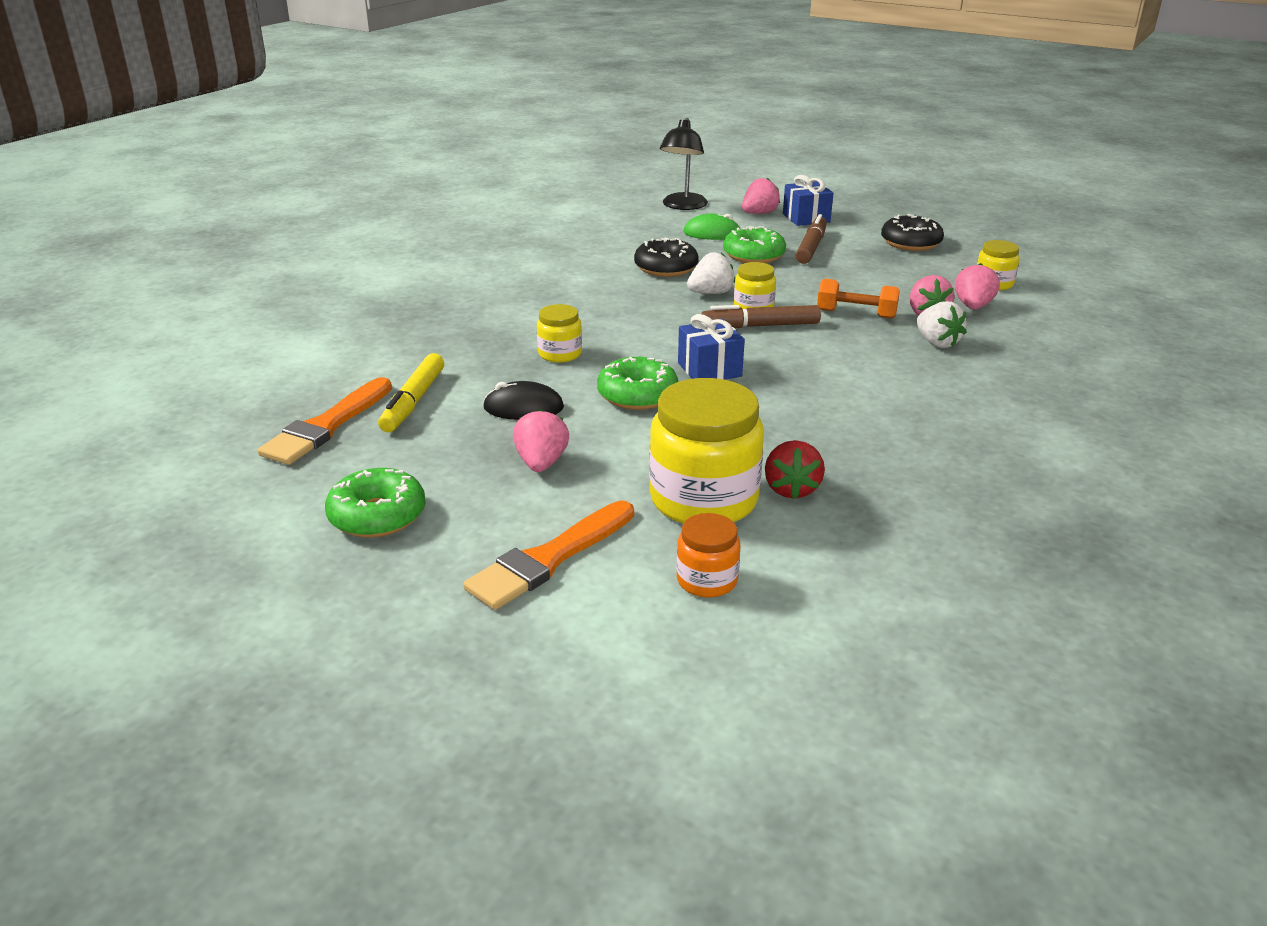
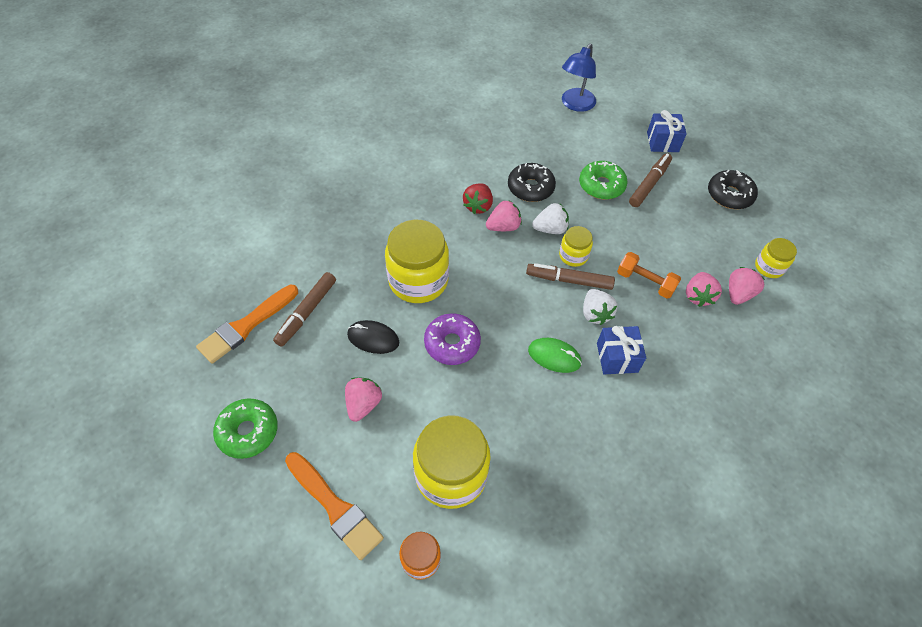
camera: 15 degrees right, 25 degrees up
(413, 401) = (307, 312): yellow marker -> brown marker
(549, 558) = (334, 507): orange brush -> orange brush turned 105 degrees counterclockwise
(560, 354) = (418, 280): yellow jar -> yellow jar, size x1.97
(637, 395) = (452, 343): green donut -> purple donut
(683, 206) = (575, 105): black lamp -> blue lamp
(709, 370) = (512, 326): blue gift -> blue gift (617, 357)
(712, 233) = (582, 148): green mouse -> green mouse (554, 356)
(759, 213) = (629, 127): pink strawberry -> pink strawberry (503, 227)
(791, 489) = (512, 479): red strawberry -> red strawberry (478, 206)
(937, 343) = (689, 334): white strawberry -> white strawberry (595, 313)

